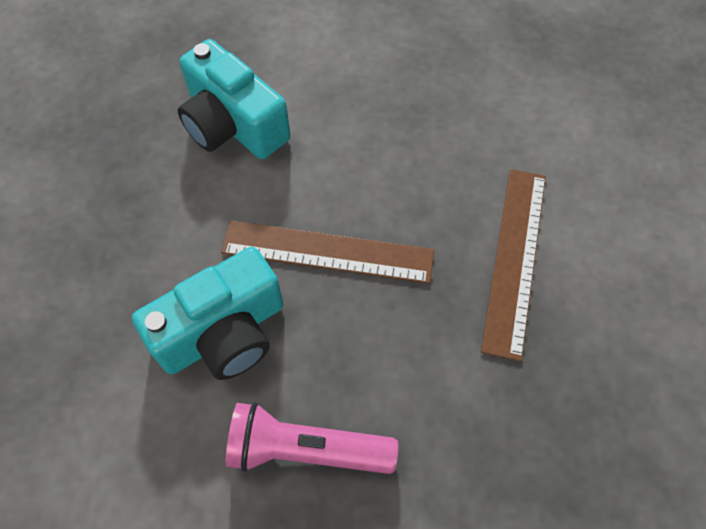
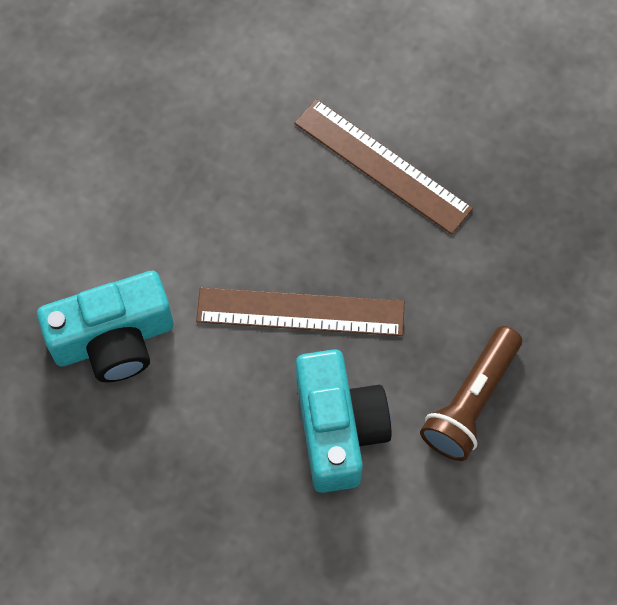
camera: 65 degrees left, 5 degrees up
(306, 449) = (471, 402): pink flashlight -> brown flashlight
(327, 251) = (300, 311): brown ruler -> brown ruler turned 60 degrees clockwise

